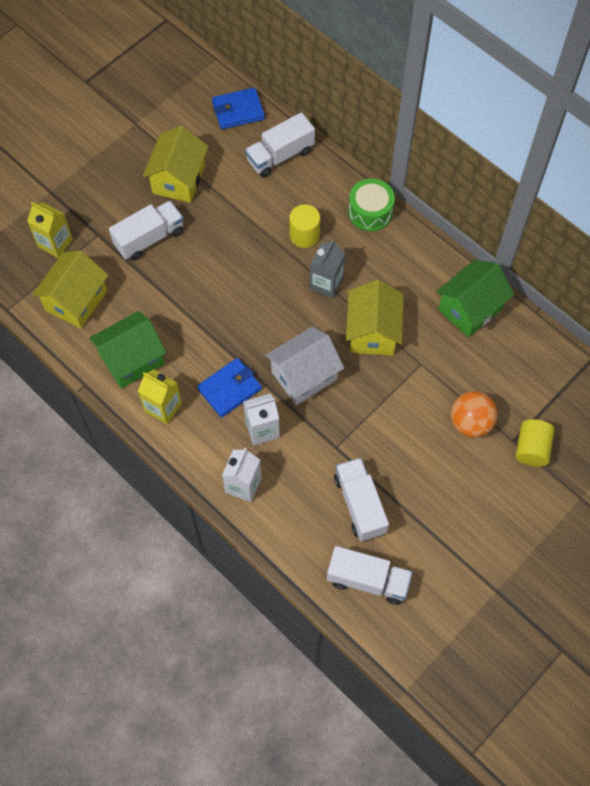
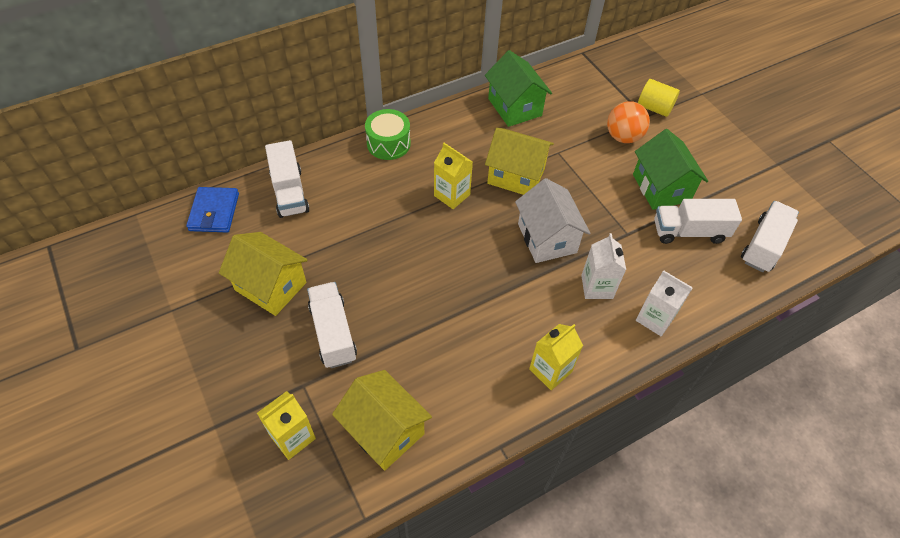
camera: 75 degrees left, 10 degrees down
(132, 360) = (483, 387): green house -> green house (661, 188)
(230, 389) = (545, 303): blue wallet -> none
(304, 235) = (391, 197): yellow cylinder -> none
(326, 283) = (452, 195): grey carton -> yellow carton

